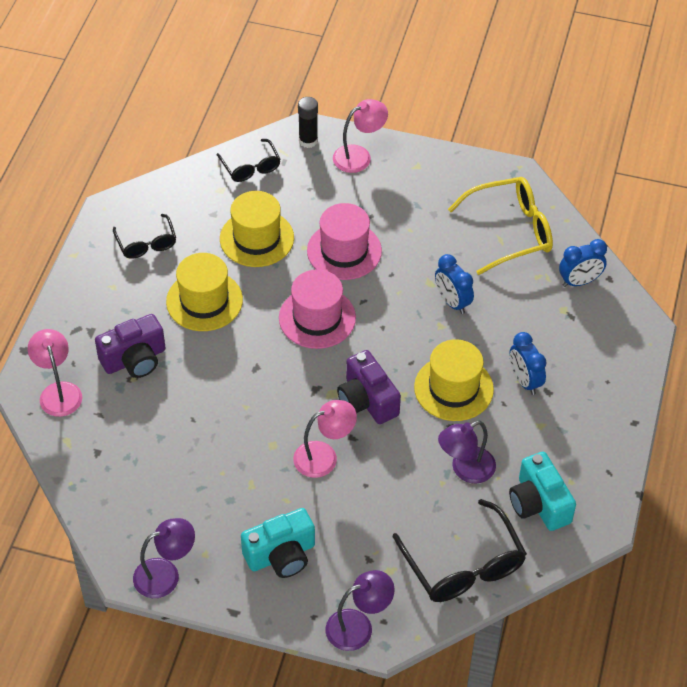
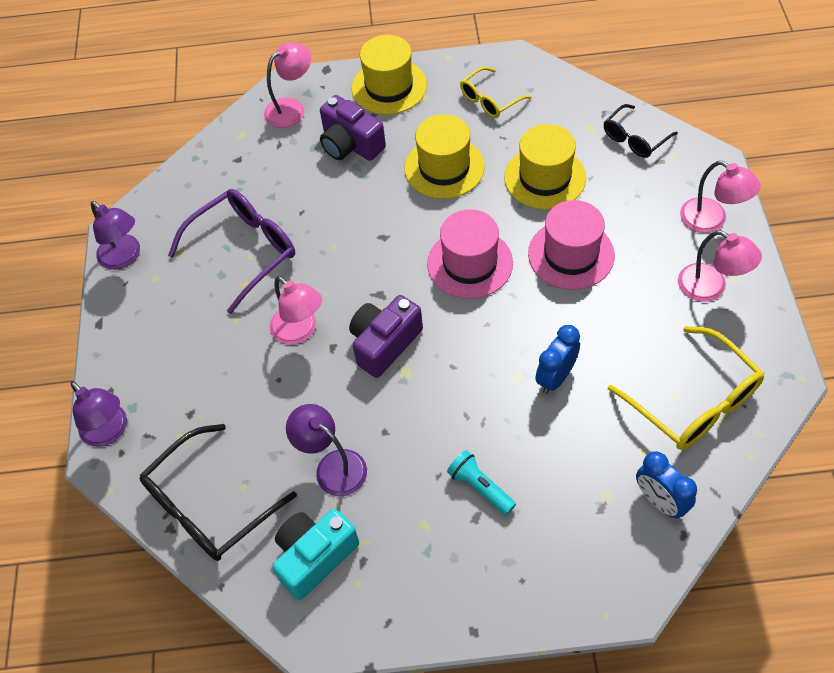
camera: 75 degrees right, 5 degrees up
(146, 244) = (489, 100): black glasses -> yellow glasses
(213, 474) = (245, 251): none -> purple glasses
(281, 555) = (172, 338): turquoise camera -> none
(308, 141) = (702, 170): black glue stick -> none
(420, 182) = (711, 288): none -> pink lamp
(453, 388) = (436, 418): yellow hat -> yellow hat (389, 87)
(524, 381) = (480, 487): blue clock -> turquoise flashlight

